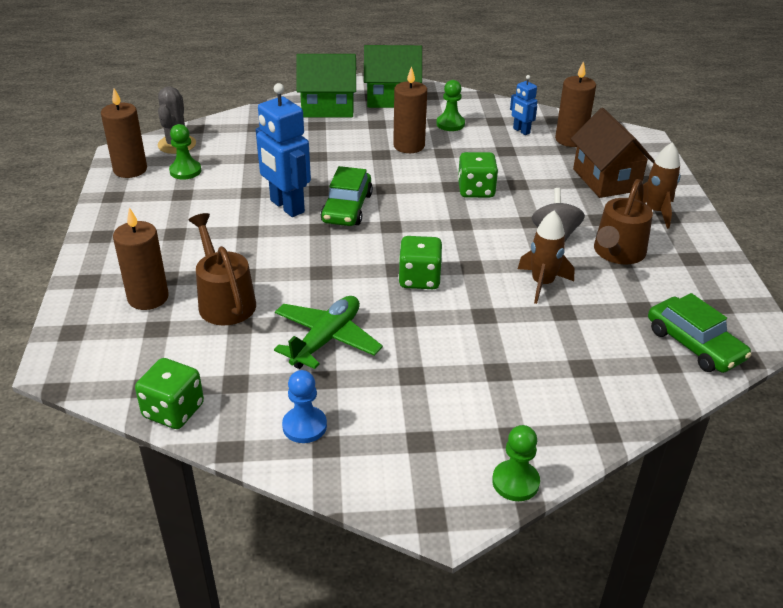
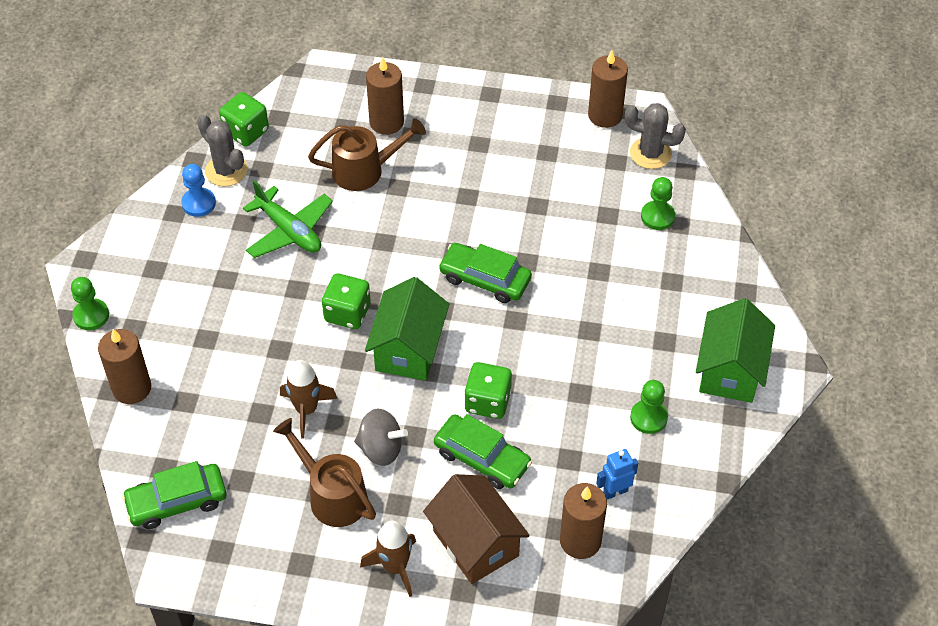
camera: 105 degrees right, 15 degrees up
(185, 171) = (592, 157): green pawn -> green pawn (657, 216)
(244, 413) = (226, 170): none -> grey cactus
(286, 206) = (501, 230): blue robot -> none
(328, 108) = (715, 299): green house -> green house (408, 349)
(409, 146) = (602, 361): brown candle -> brown candle (132, 388)
(531, 186) = (482, 458): none -> green car
(606, 180) = (475, 543): brown house -> brown house turned 60 degrees clockwise

